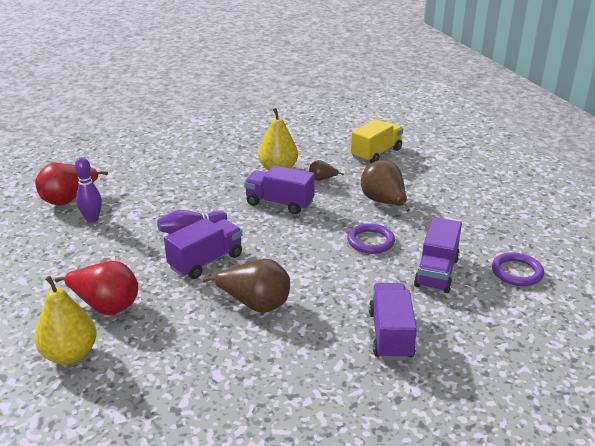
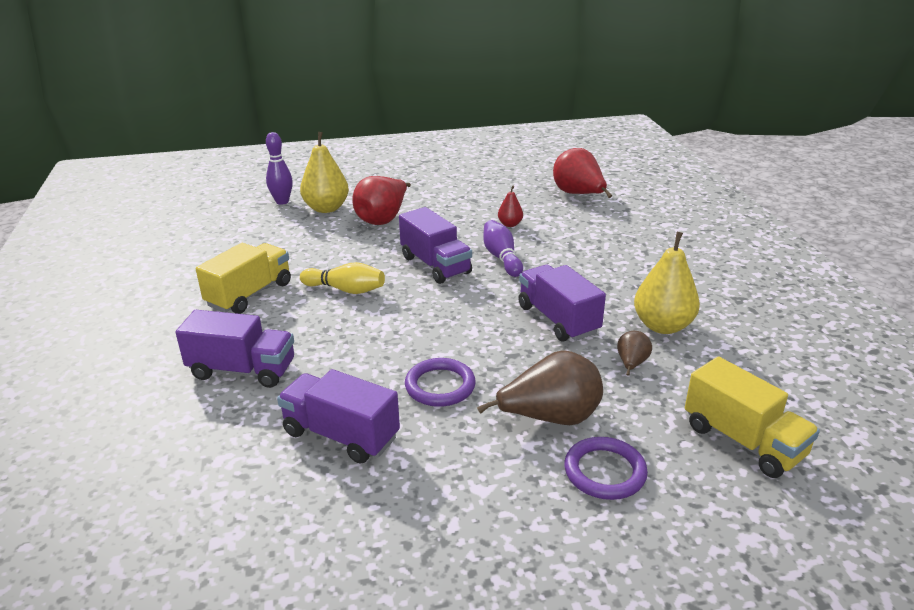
camera: 100 degrees right, 0 degrees up
(92, 219) = (536, 207): purple bowling pin -> purple bowling pin (282, 201)
(127, 230) = (510, 224): none -> red pear
(255, 304) = (346, 290): brown pear -> yellow bowling pin
(274, 364) = (250, 294): none -> yellow truck
(279, 203) = (558, 319): purple truck -> purple truck turned 60 degrees counterclockwise
(517, 272) = (300, 530): purple ring -> purple ring (604, 472)

